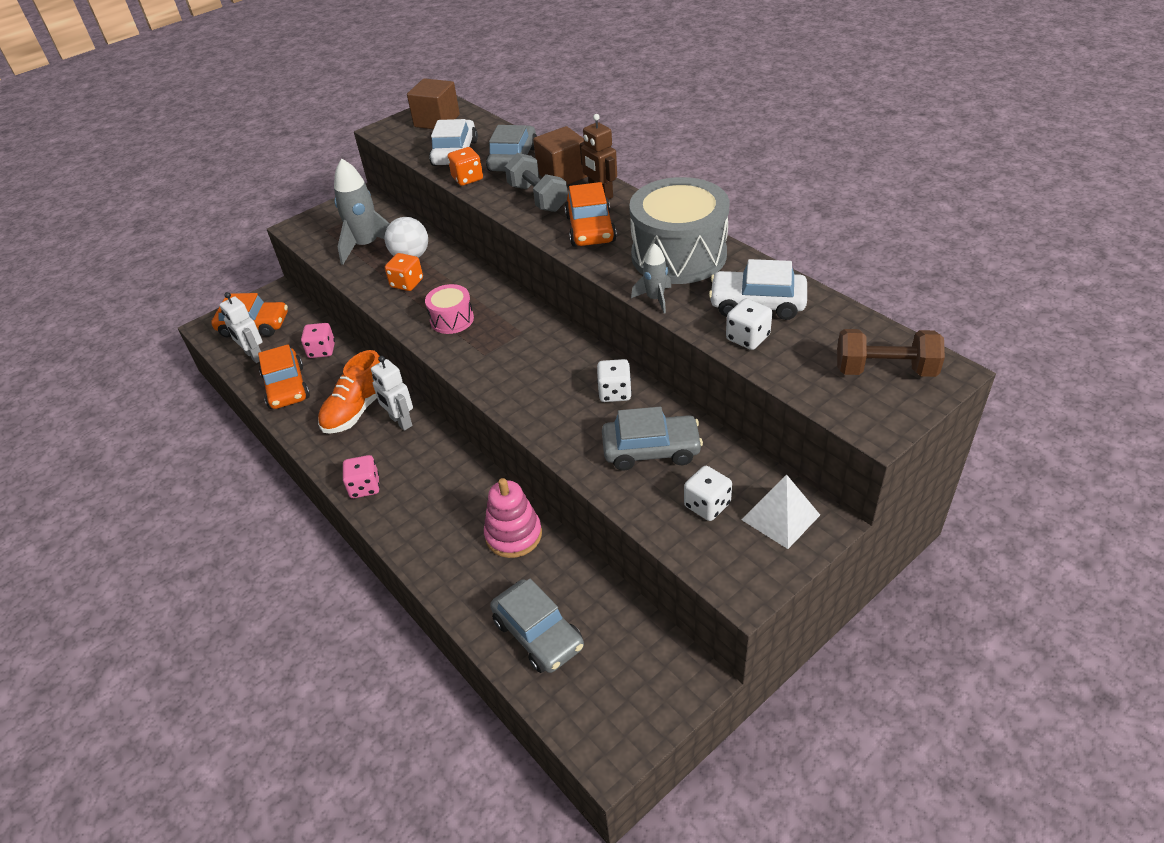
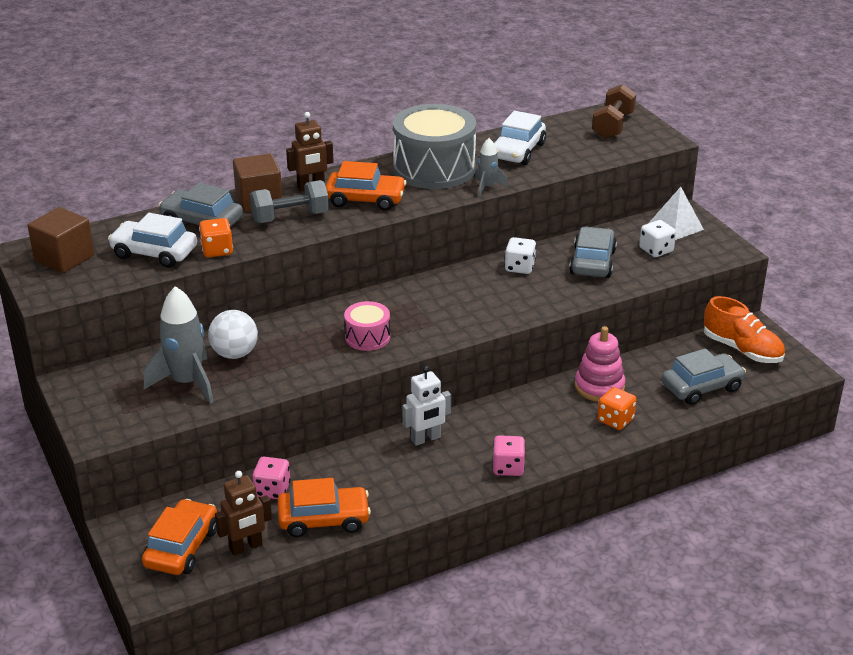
camera: 80 degrees left, 10 degrees down
(254, 356) = (246, 547): white robot -> brown robot
(357, 409) = (391, 467): orange shoe -> orange shoe (742, 350)
(407, 283) = (284, 360): orange dice -> orange dice (615, 420)
(747, 338) = (555, 162): white dice -> none

